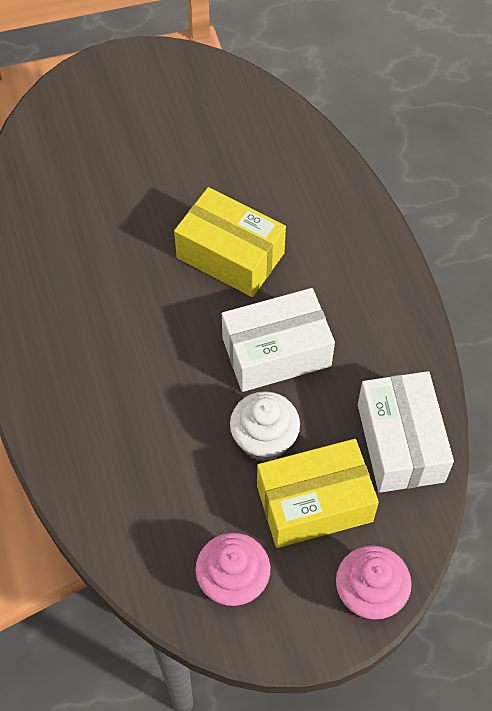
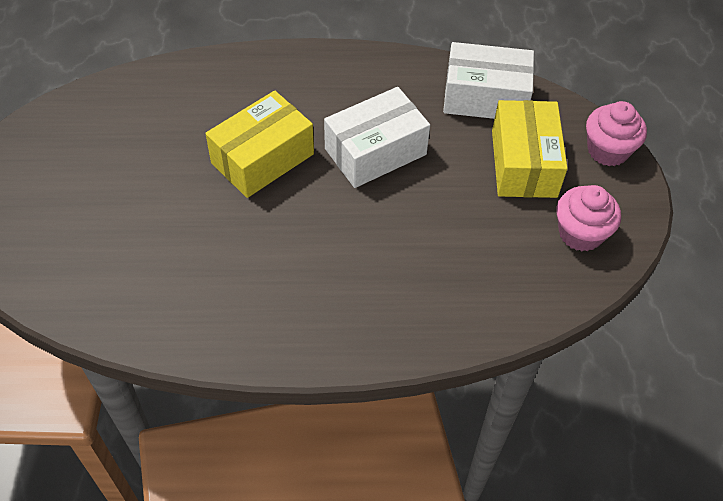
camera: 75 degrees left, 5 degrees down
(264, 440) = (457, 181): white cupcake -> none
(276, 352) = (375, 151): white box -> white box turned 60 degrees clockwise

